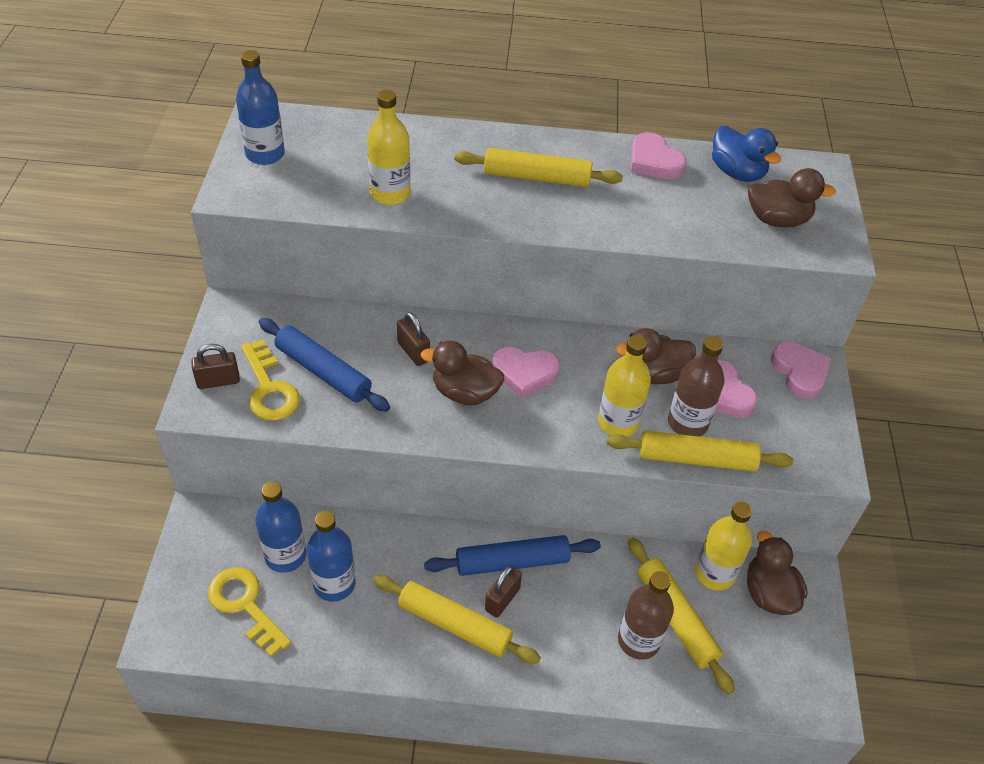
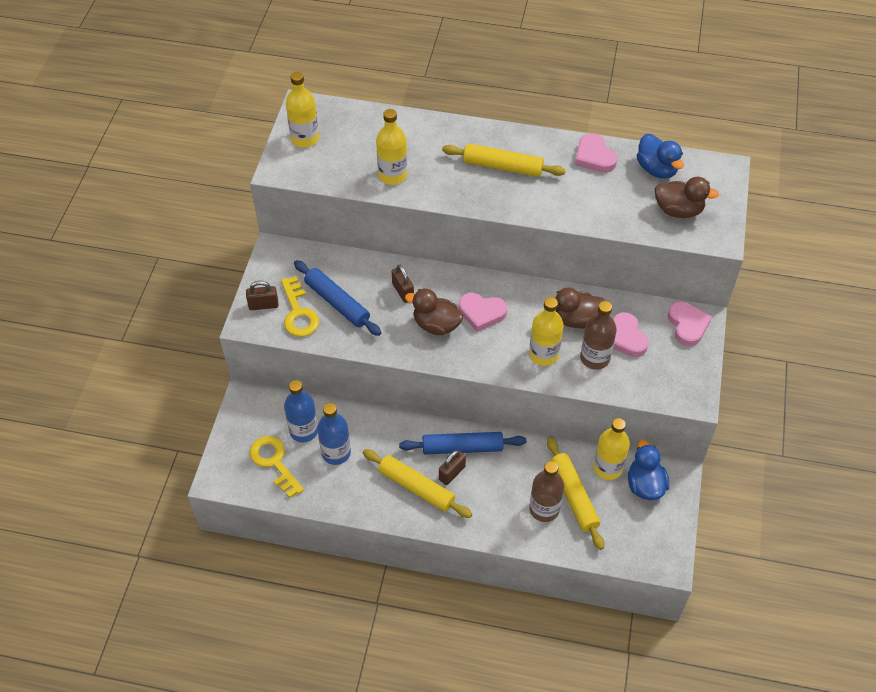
camera: 10 degrees right, 5 degrees up
(265, 154) = (305, 138): blue bottle -> yellow bottle
(696, 458) = (596, 385): yellow rolling pin -> none
(769, 593) = (645, 485): brown duck -> blue duck

